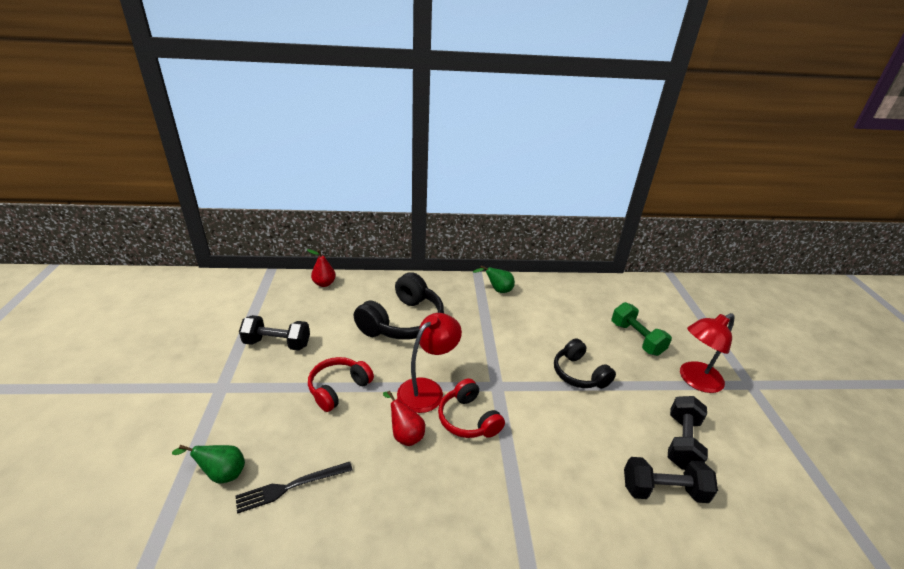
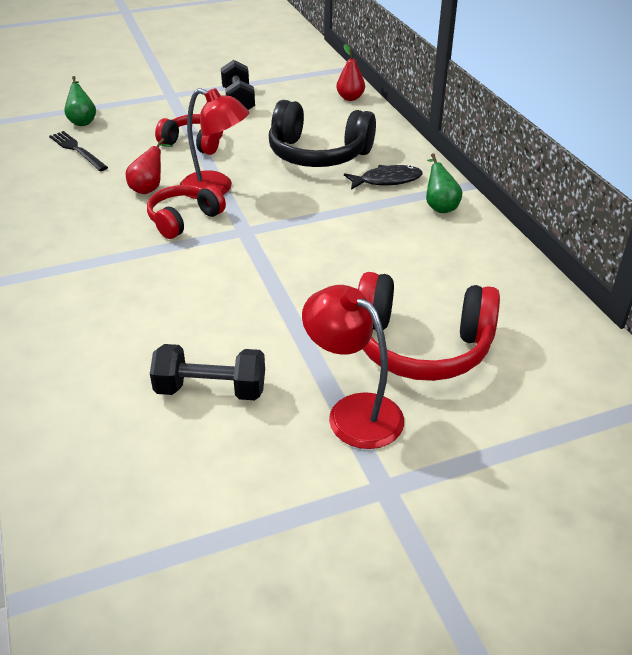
camera: 75 degrees right, 5 degrees up
(456, 301) = (387, 180): none -> black fish
(579, 374) = (301, 291): black headphones -> none
(636, 338) = (421, 345): green dumbbell -> red headphones
(663, 490) = (124, 369): black dumbbell -> none

